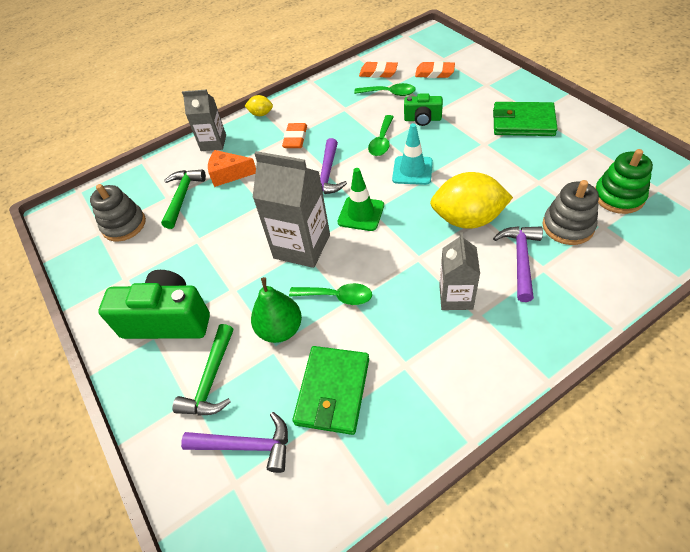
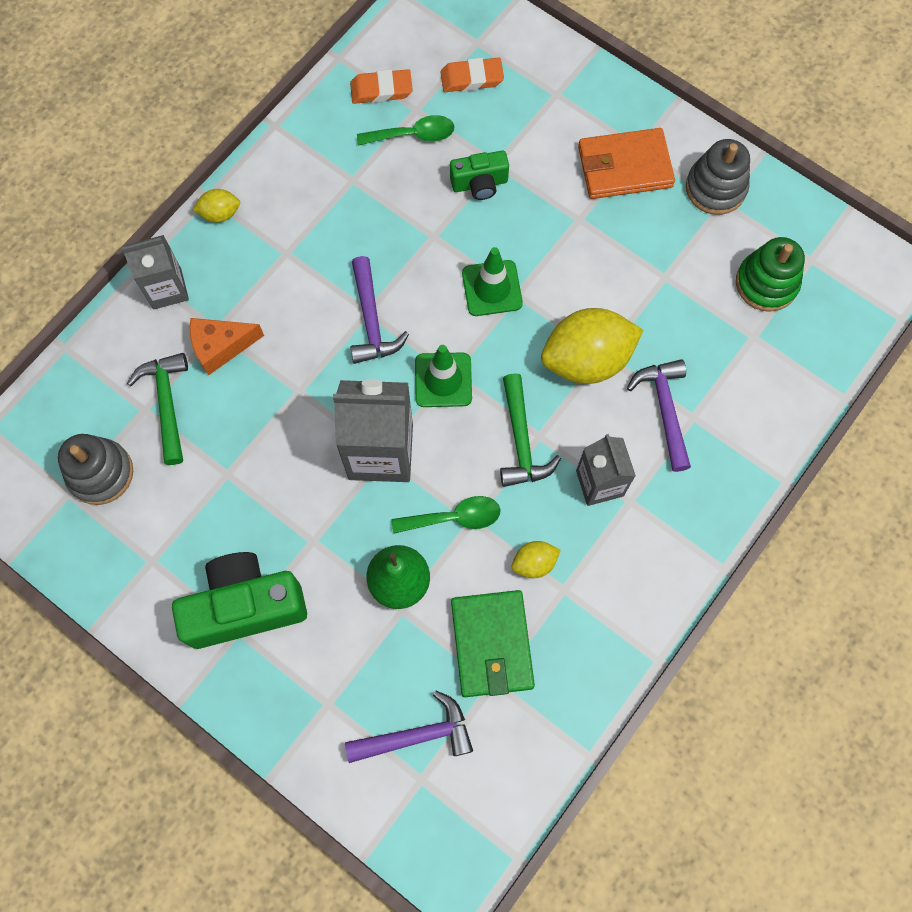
camera: 25 degrees left, 20 degrees up
(211, 380) = (341, 670): green hammer -> green hammer (521, 440)
(295, 138) = (297, 257): orange eraser -> none
(382, 141) = (432, 240): green spoon -> none
(387, 340) = (534, 563): none -> yellow lemon
(412, 170) = (492, 288): turquoise traffic cone -> green traffic cone
(523, 122) = (624, 167): green wallet -> orange wallet
(568, 226) = (712, 345): grey stacking toy -> grey stacking toy (715, 188)

